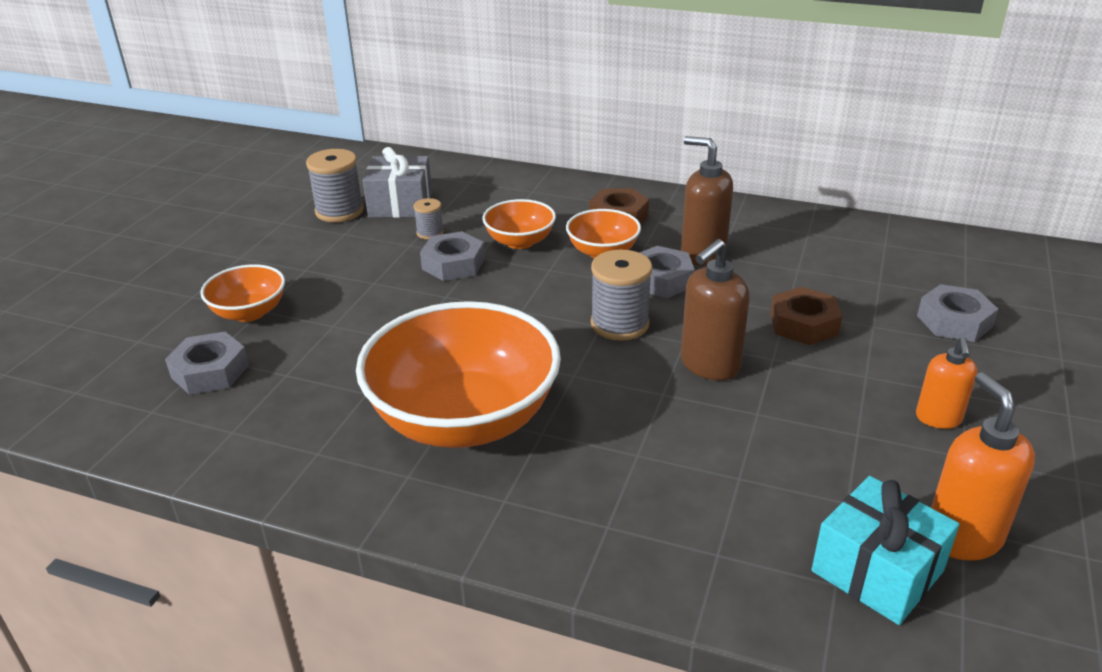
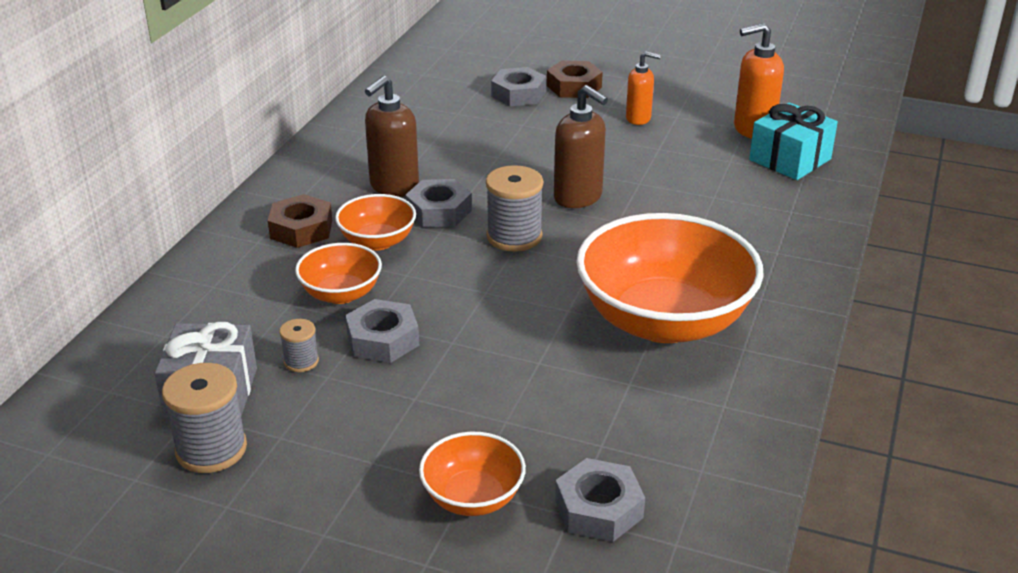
camera: 90 degrees left, 0 degrees up
(803, 324) = (519, 151): brown nut -> brown nut (574, 86)

